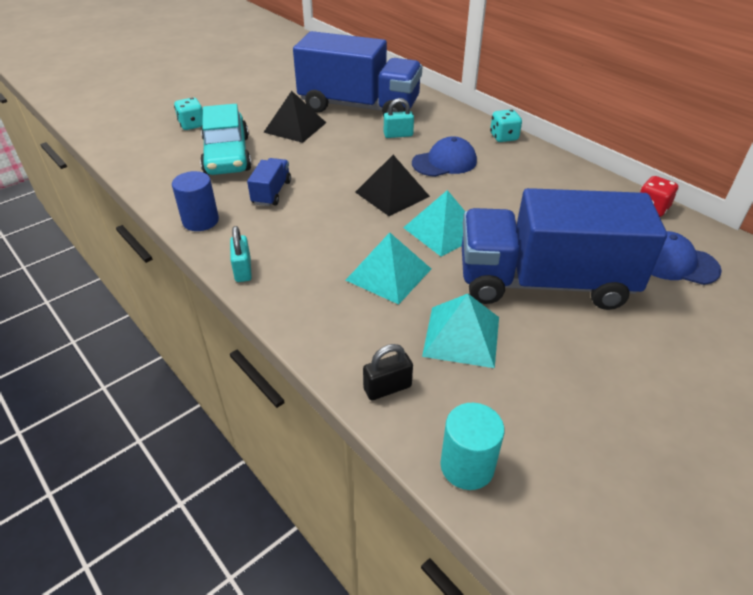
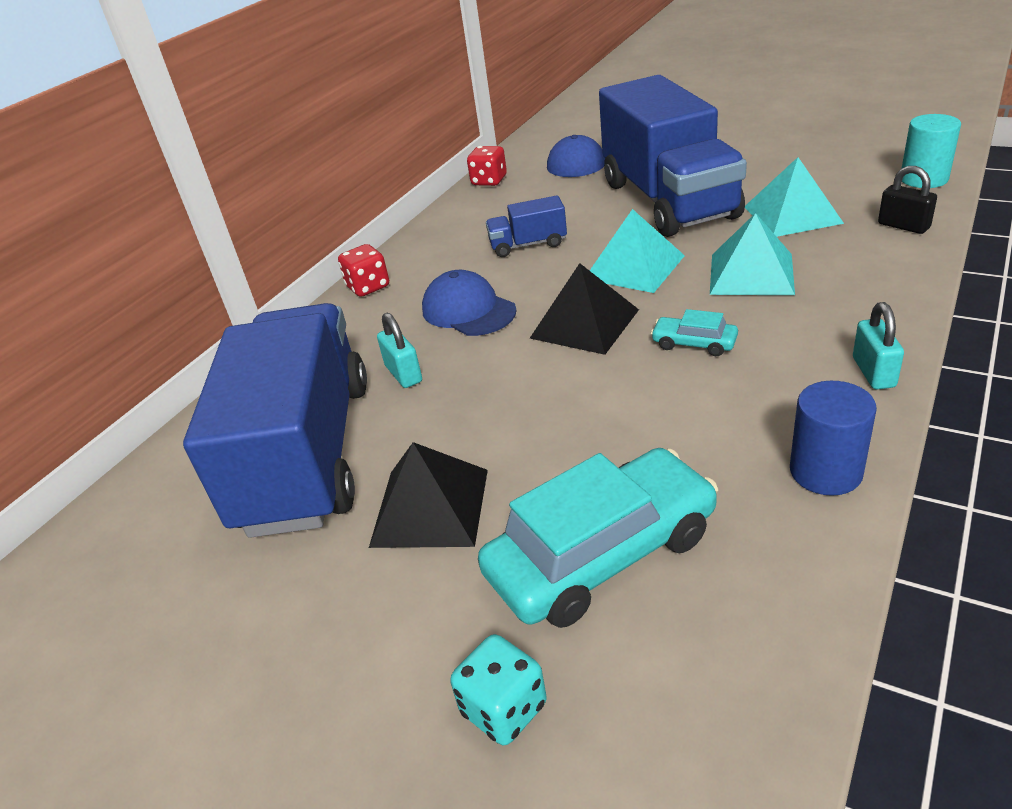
camera: 105 degrees left, 5 degrees down
(243, 270) = (873, 372): turquoise padlock -> turquoise padlock turned 60 degrees counterclockwise
(271, 193) = (676, 431): blue truck -> blue truck (528, 245)
(334, 222) = (694, 343): none -> turquoise car
(503, 137) = (368, 287): turquoise dice -> red dice

